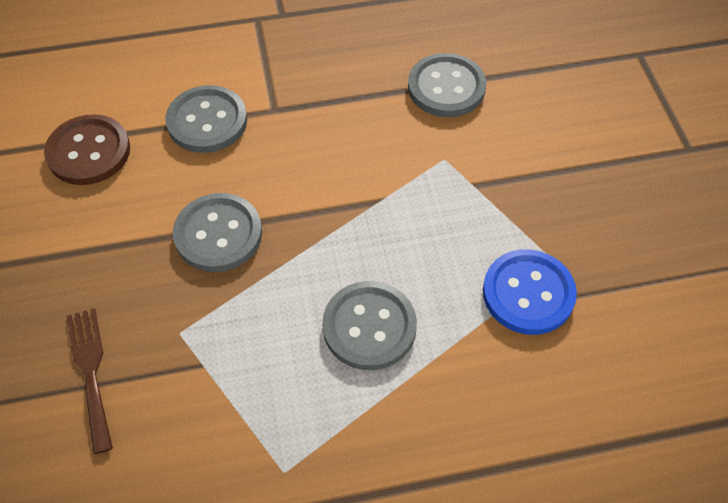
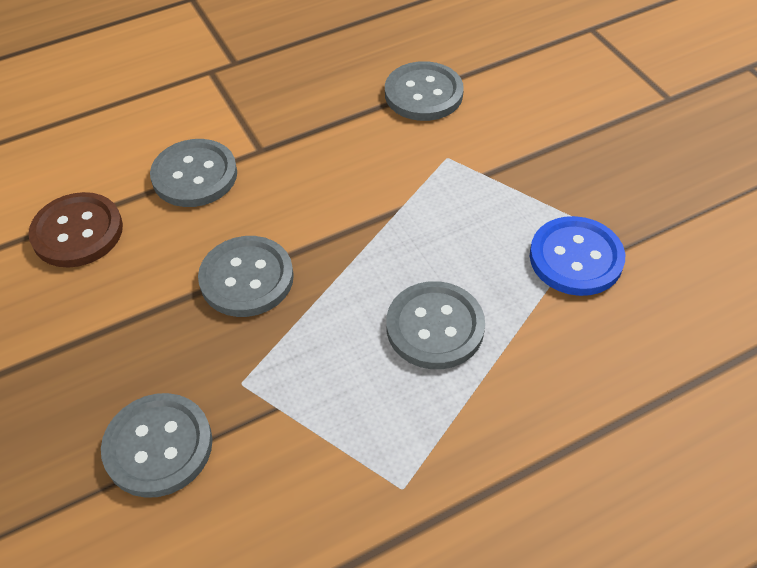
camera: 15 degrees left, 5 degrees down
(91, 371) = (158, 446): brown fork -> grey button

